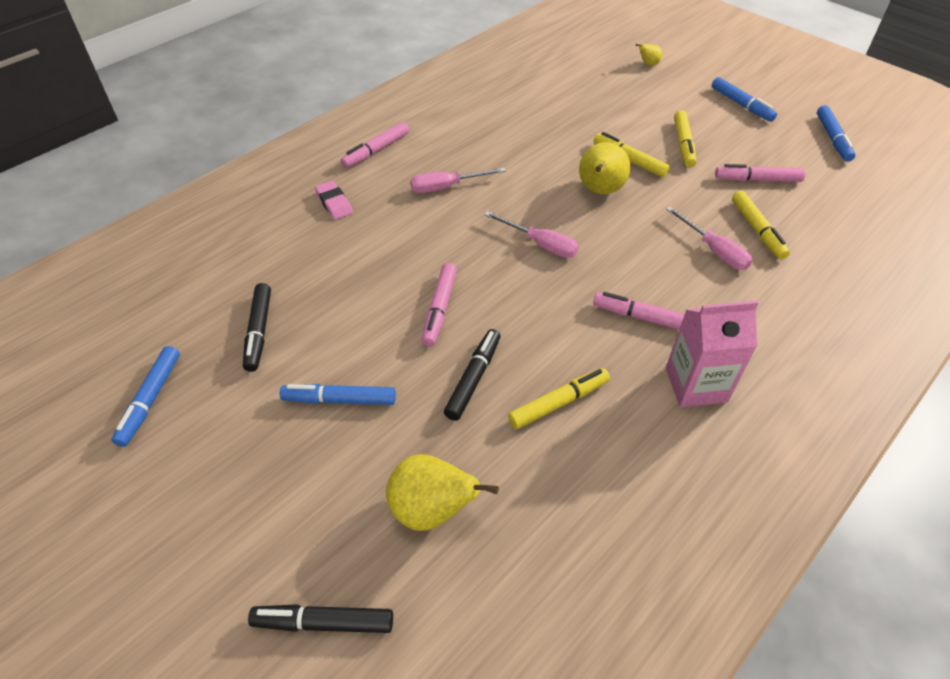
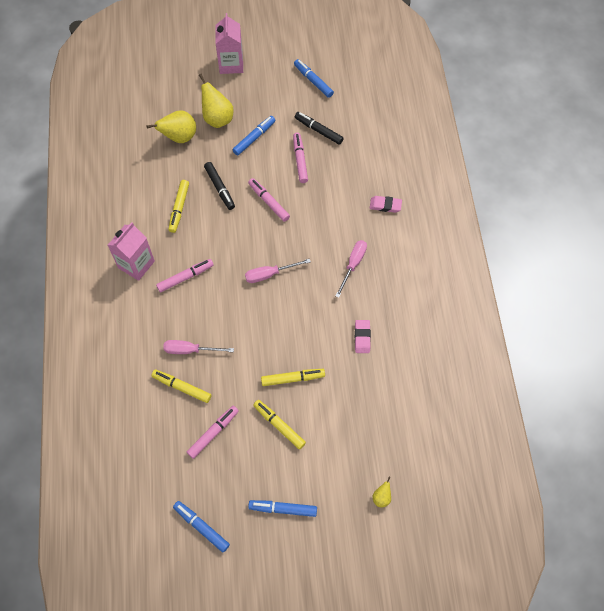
camera: 130 degrees right, 15 degrees up
(185, 559) = (231, 64): none -> pink carton
(323, 622) = (173, 88): black marker -> none
(376, 150) = (418, 253): pink marker -> pink marker (300, 160)
(524, 140) = (362, 337): none -> pink eraser
(600, 191) = (282, 338): yellow pear -> yellow pear (217, 118)

